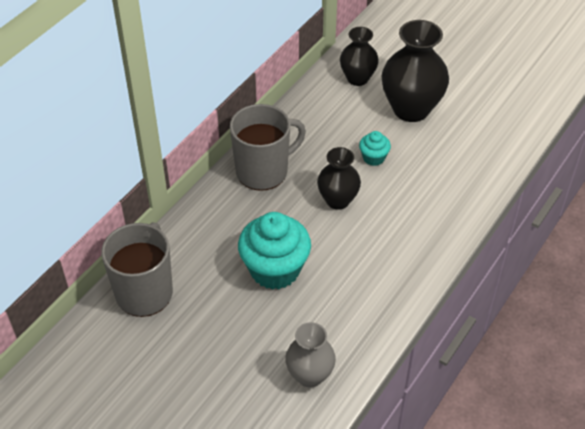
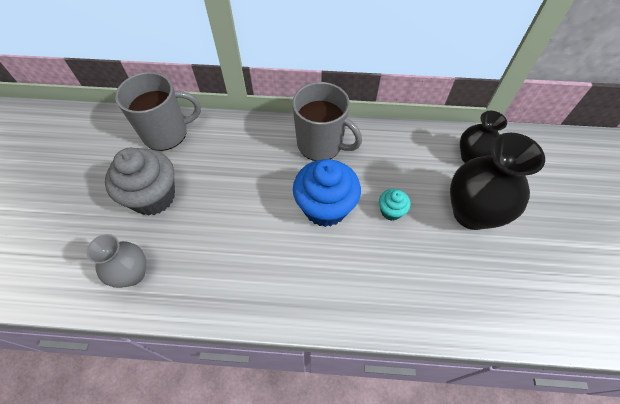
camera: 60 degrees right, 10 degrees up
(226, 330) = (153, 197): none -> grey cupcake
(275, 269) = (227, 199): turquoise cupcake -> none
(338, 200) = (325, 207): black vase -> blue cupcake

